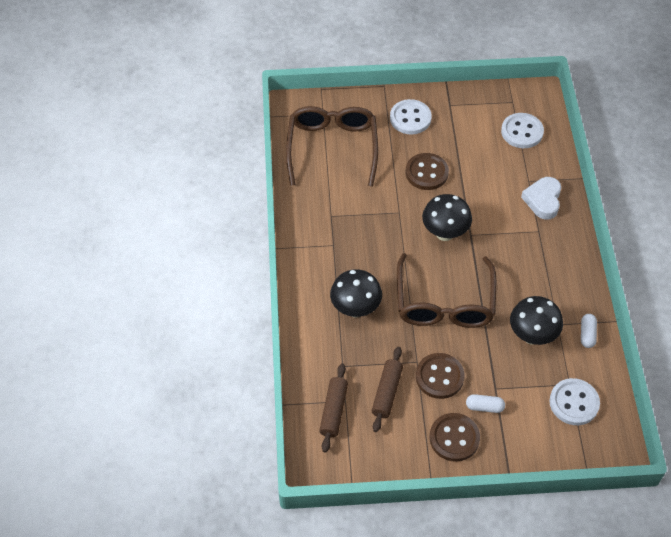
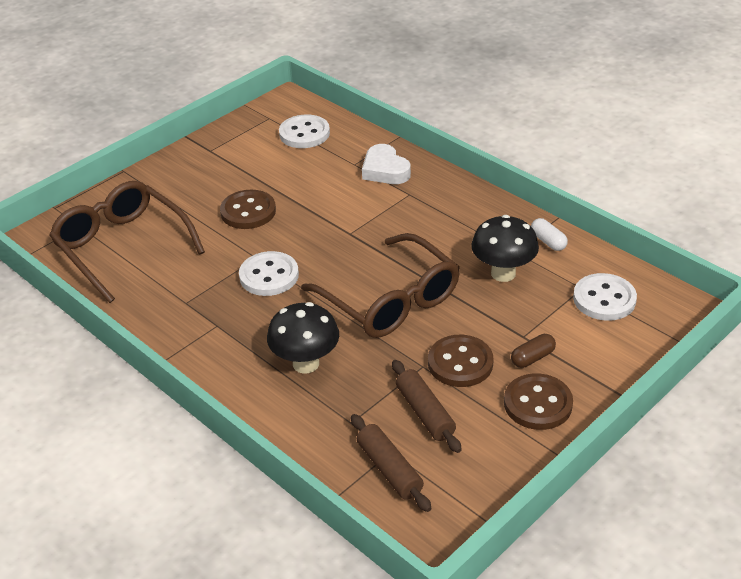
camera: 40 degrees left, 15 degrees down
(410, 118) = (181, 180): white button -> white button (269, 276)
(444, 233) = (323, 247): black mushroom -> none
(484, 407) = (532, 358): white capsule -> brown capsule

